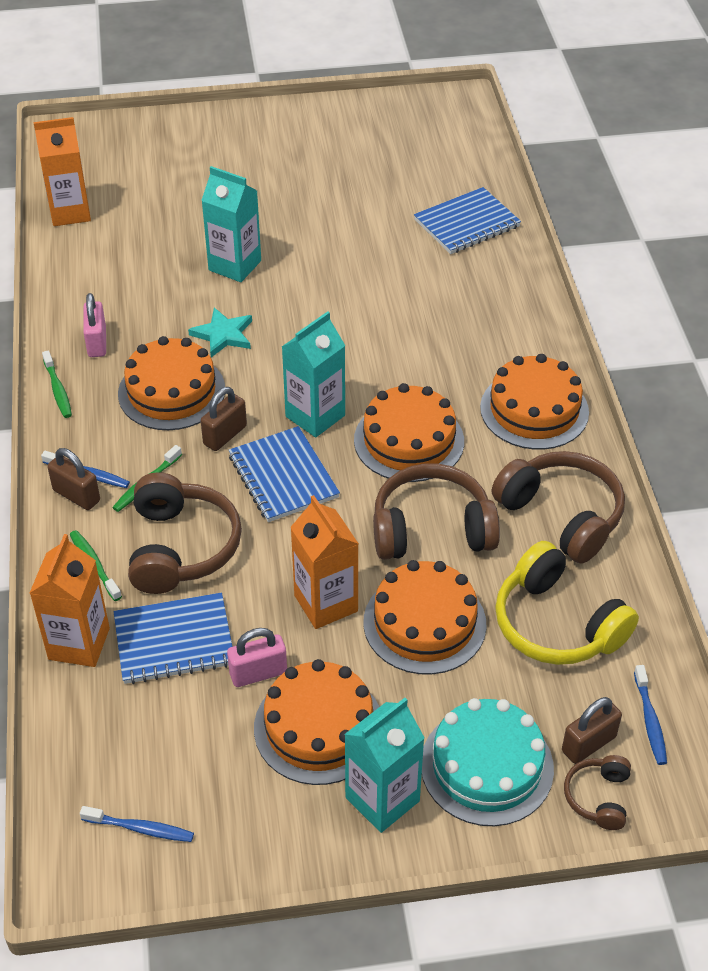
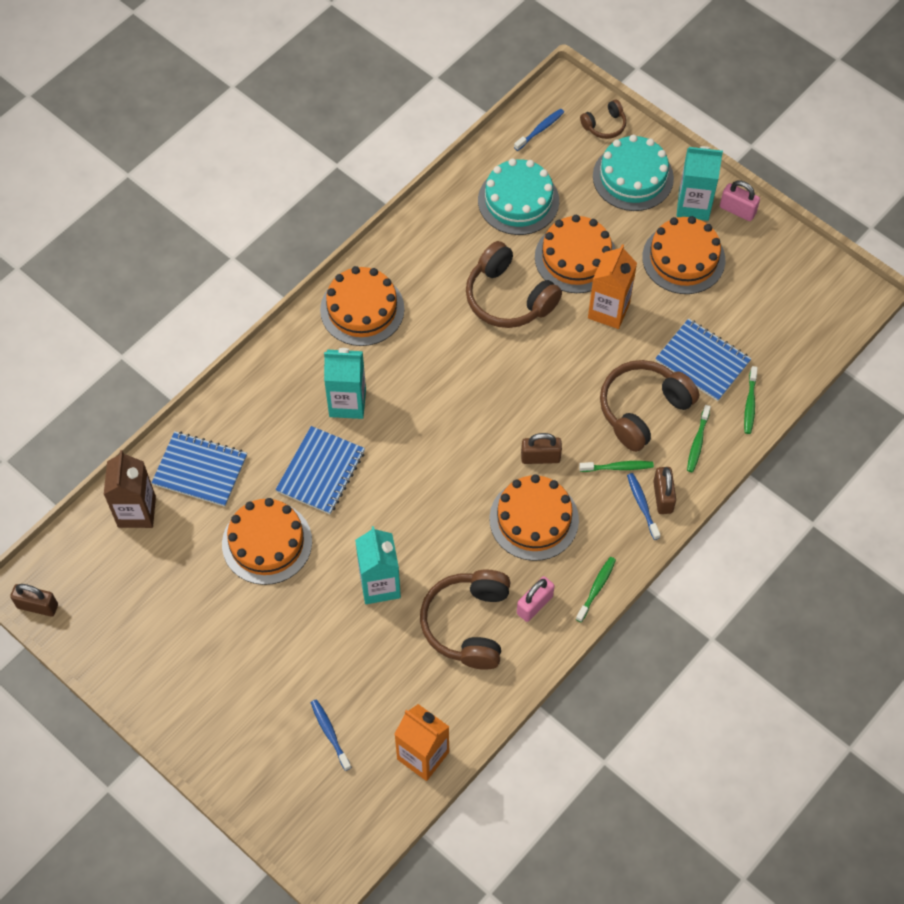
camera: 130 degrees left, 15 degrees up
(79, 644) = (750, 404): orange carton -> green toothbrush
(140, 828) = (810, 289): blue toothbrush -> blue toothbrush (330, 733)
(223, 335) = (455, 533): turquoise star -> none
(258, 673) = (681, 308): pink padlock -> pink padlock (737, 210)
(283, 476) = (542, 400): blue notebook -> blue notebook (321, 471)
(315, 416) = (477, 421): turquoise carton -> turquoise carton (347, 403)
(409, 440) = (450, 356): orange cake -> orange cake (267, 542)
(466, 174) = (137, 512): none -> brown carton
(556, 624) = (518, 200): yellow headphones -> turquoise cake
(561, 515) = (438, 244): brown headphones -> brown headphones (468, 624)
(588, 744) = (579, 145): brown padlock -> brown padlock (37, 606)

